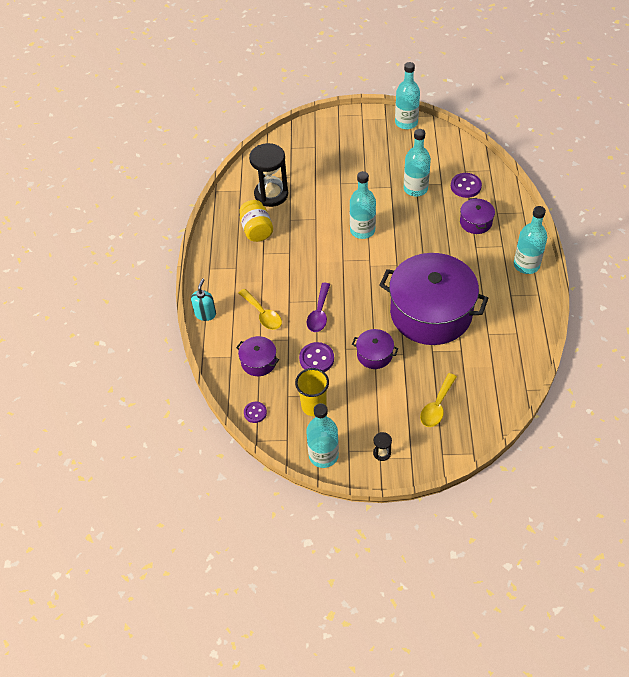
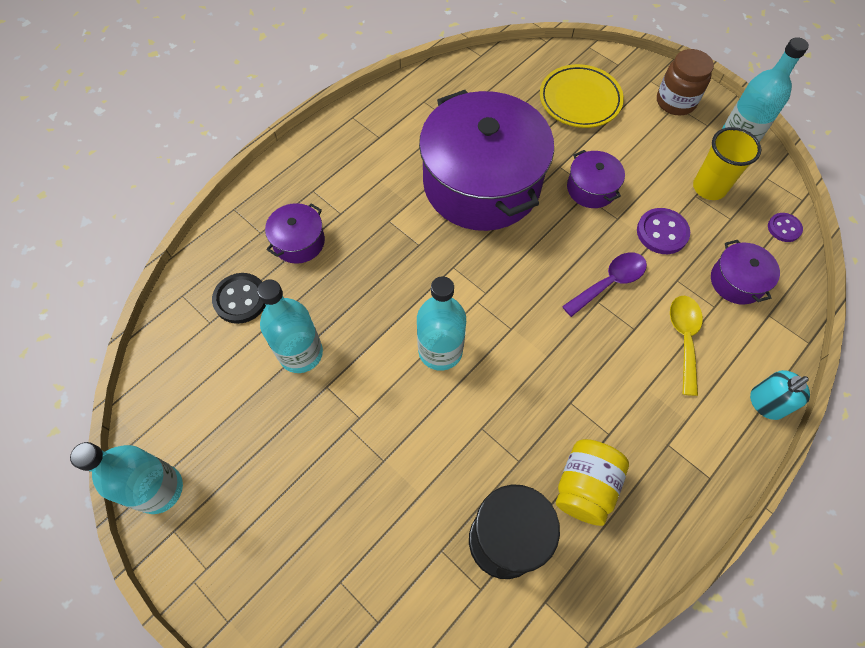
camera: 140 degrees left, 10 degrees up
(382, 453) = (675, 102): black hourglass -> brown jar
(437, 406) = (580, 100): yellow spoon -> yellow plate
(465, 186) = (241, 299): purple button -> black button
(526, 265) = (320, 152): turquoise bottle -> none

